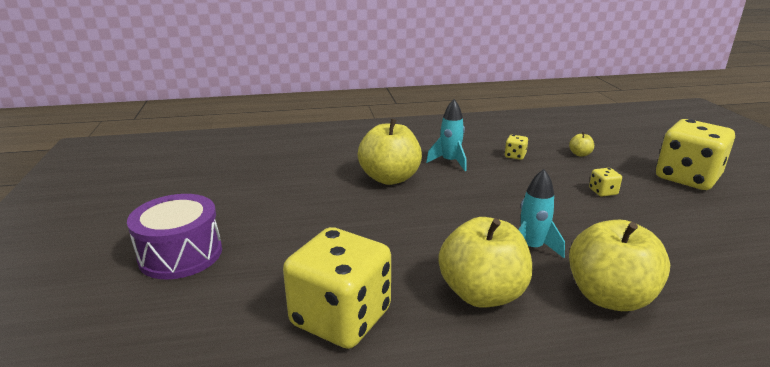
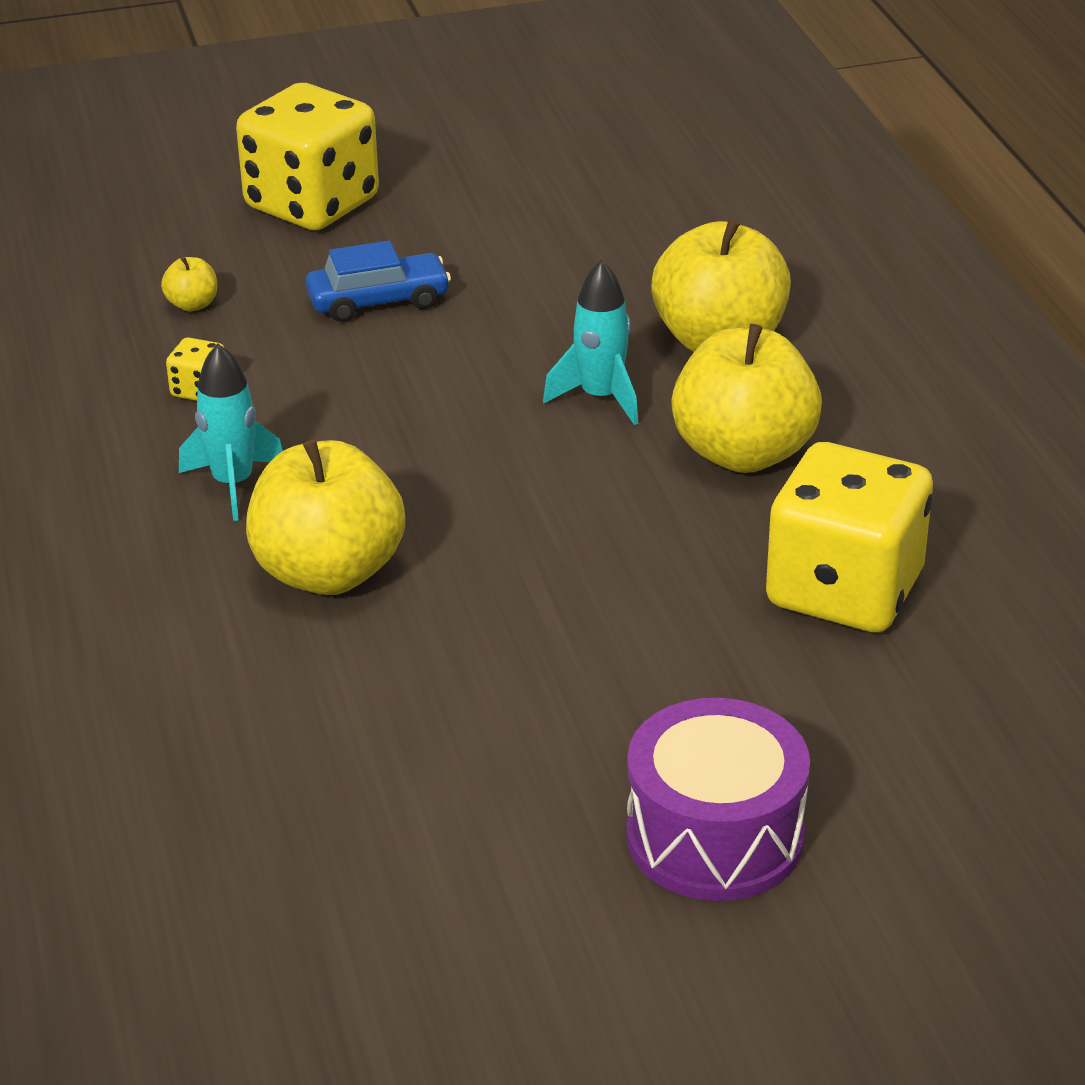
camera: 95 degrees left, 10 degrees up
(603, 192) = (378, 301): yellow dice -> blue car

